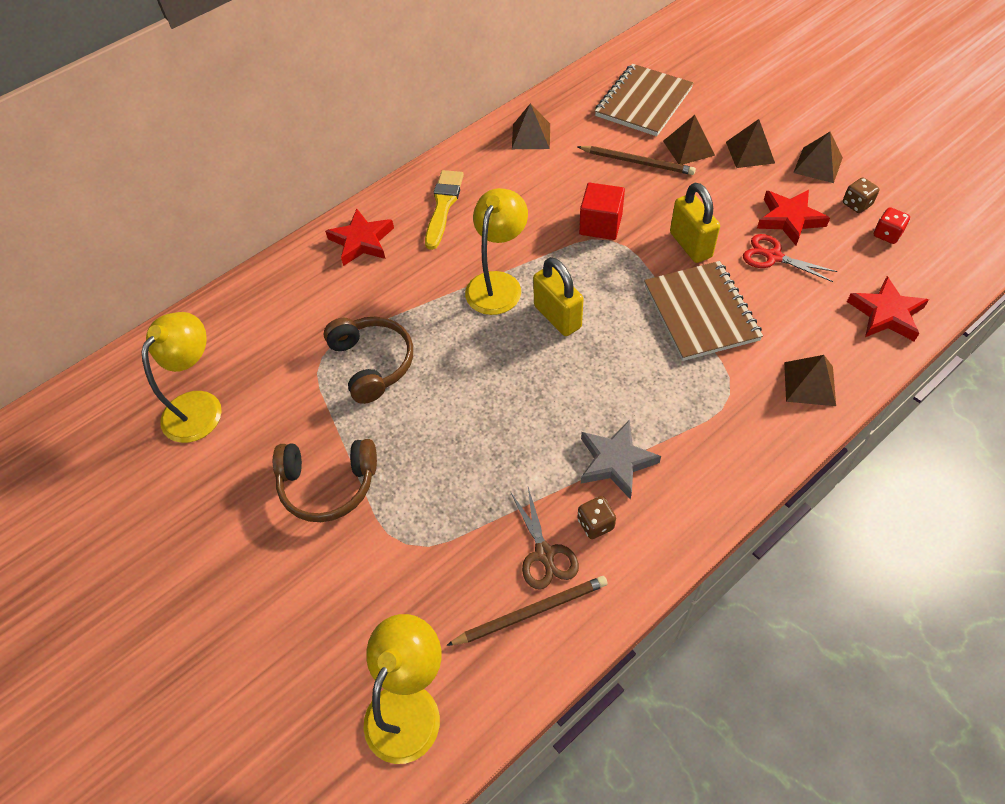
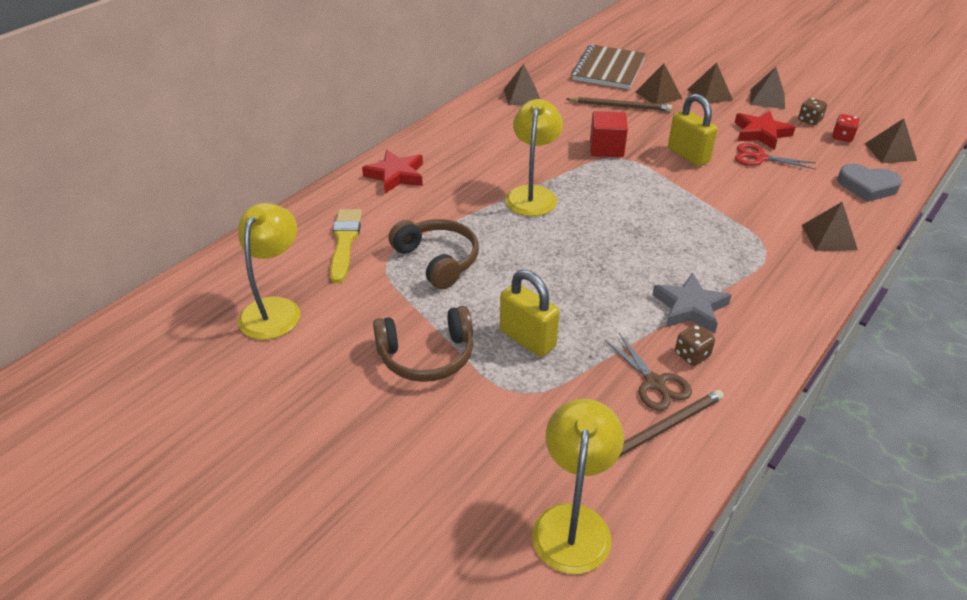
camera: 15 degrees left, 15 degrees down
(443, 206) = (462, 146): yellow brush -> yellow brush (344, 242)
(557, 317) = (595, 212): yellow padlock -> yellow padlock (527, 339)
(701, 312) = (717, 198): brown notebook -> none
(886, 314) = (867, 186): red star -> grey heart
(937, 263) = (890, 152): none -> brown pyramid

